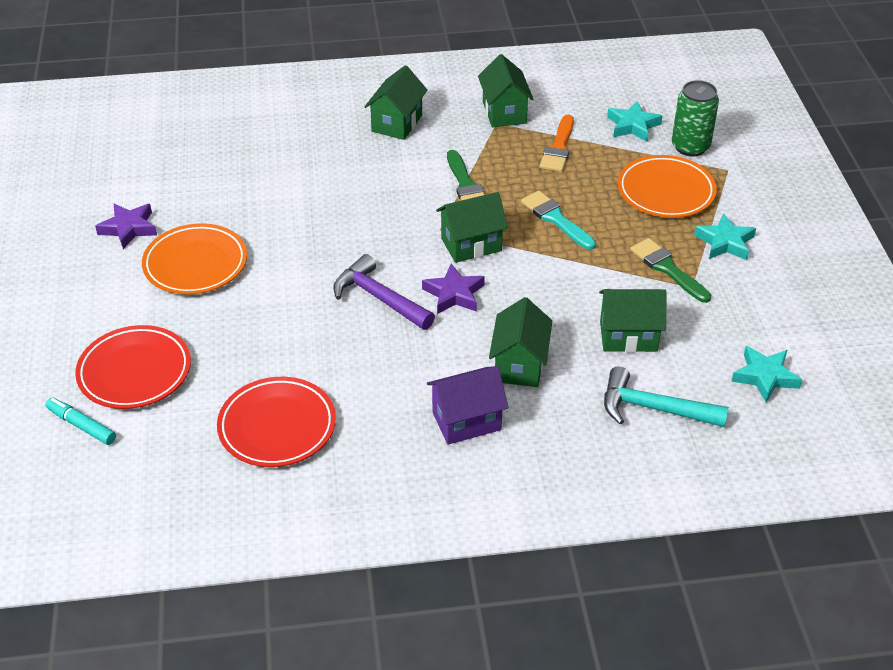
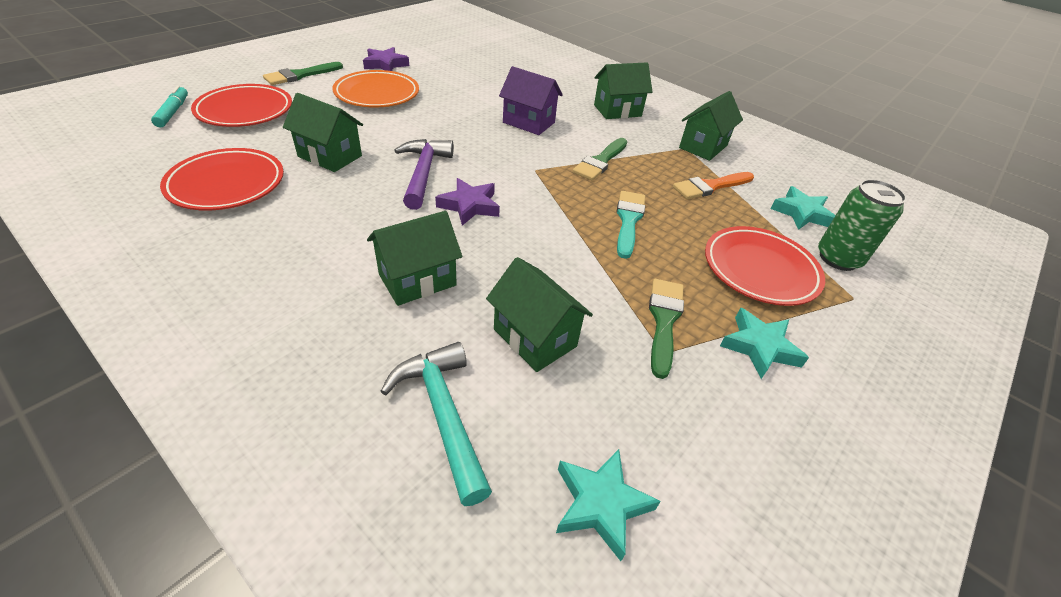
camera: 45 degrees right, 0 degrees up
(87, 303) = (300, 75): none -> green brush
(466, 421) = (309, 280): purple house -> purple house (529, 122)
(471, 244) = (538, 190): green house -> green house (330, 156)
(666, 191) = (760, 270): orange plate -> red plate

